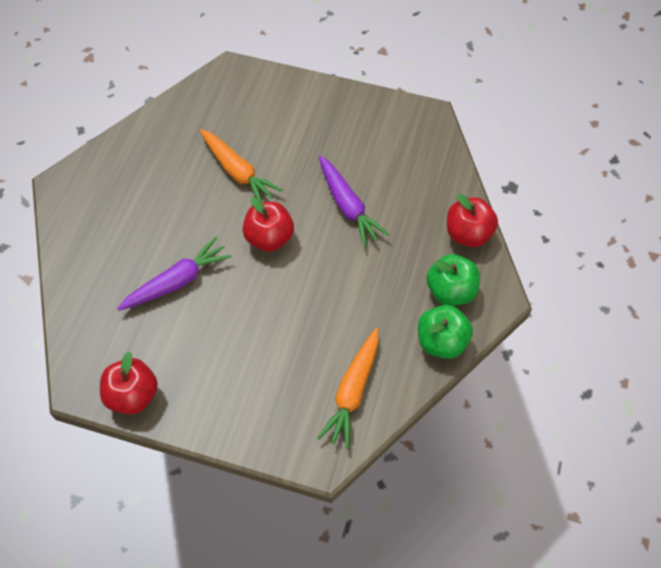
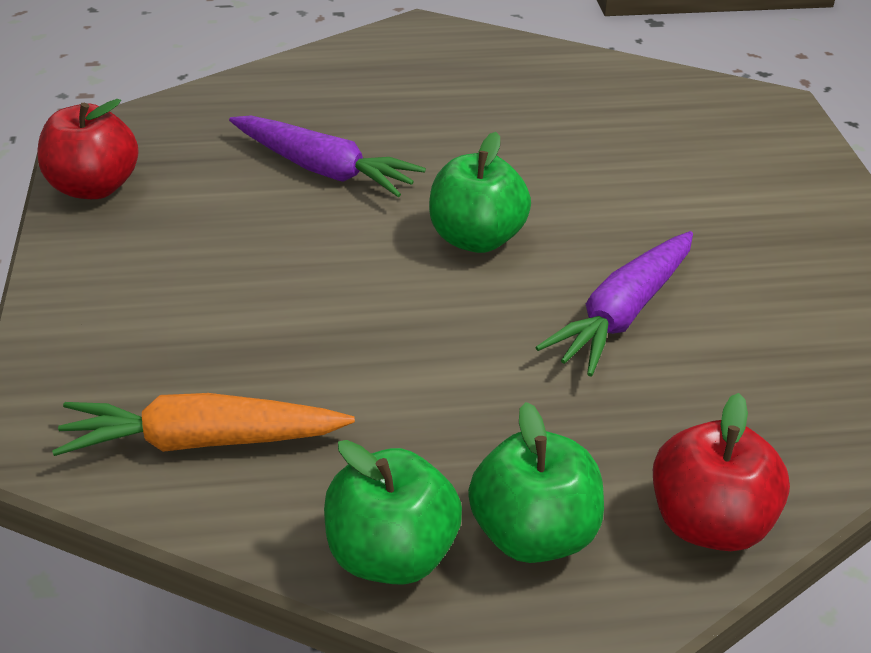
camera: 65 degrees right, 20 degrees down
(238, 172) = (581, 168): orange carrot -> none
(269, 238) = (476, 238): red apple -> green apple

